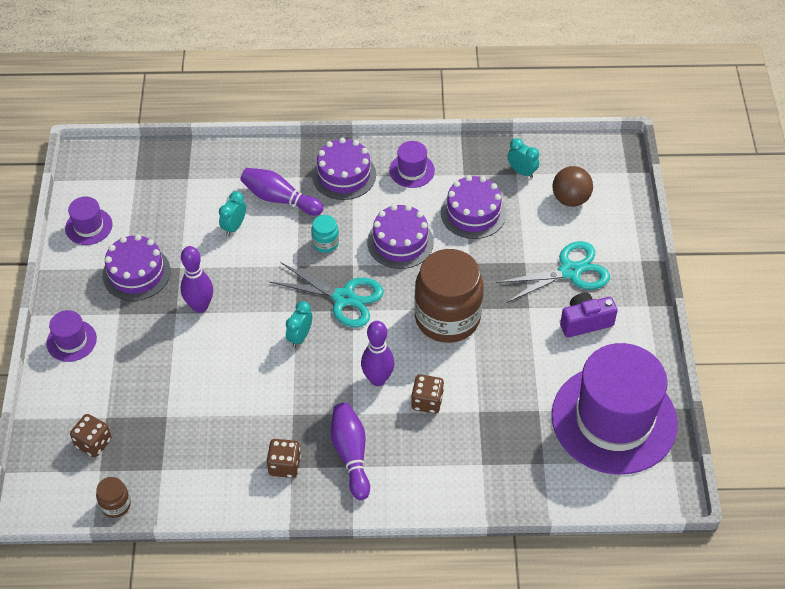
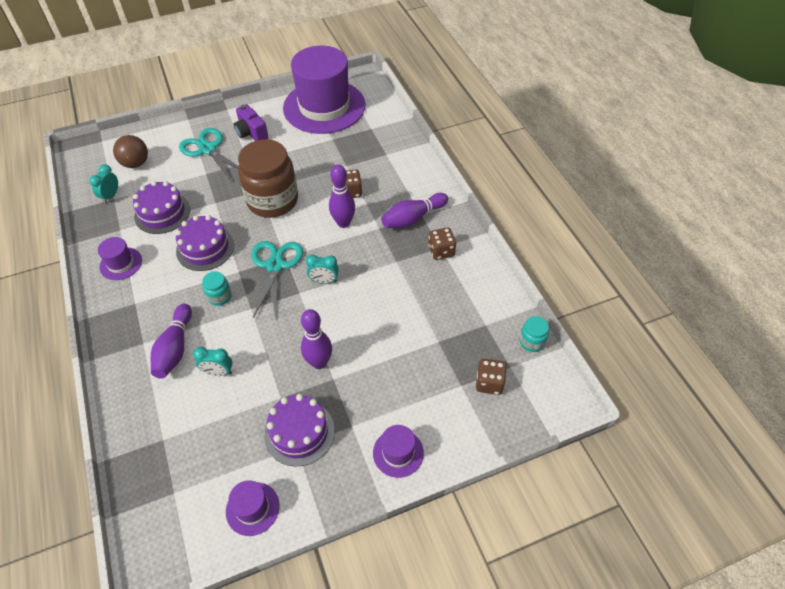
camera: 110 degrees left, 0 degrees up
(115, 505) = (532, 342): brown jar -> turquoise jar
(344, 175) = (135, 309): purple cake -> none

